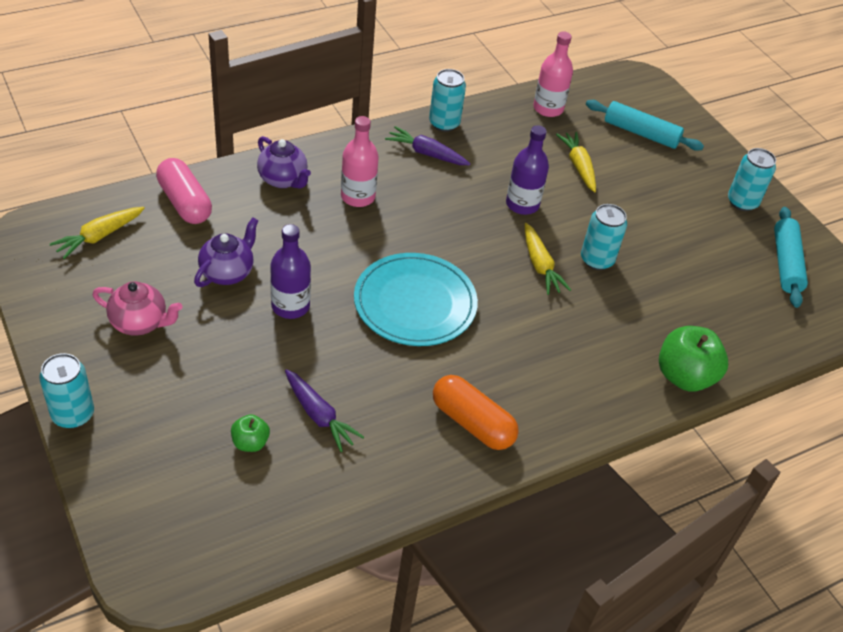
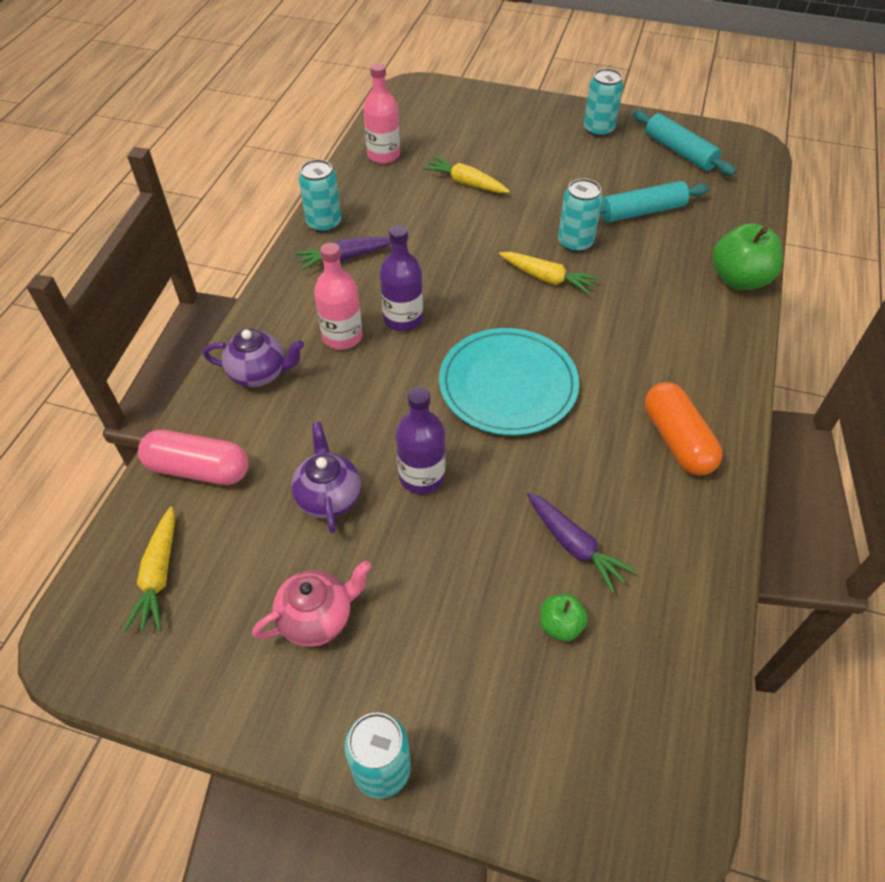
camera: 40 degrees left, 5 degrees up
(319, 415) = (574, 546): purple carrot -> purple carrot turned 45 degrees clockwise
(472, 423) = (677, 440): orange capsule -> orange capsule turned 75 degrees clockwise
(522, 204) = (470, 242): purple bottle -> purple bottle (403, 319)
(641, 133) = (471, 127): turquoise rolling pin -> turquoise rolling pin (642, 211)

